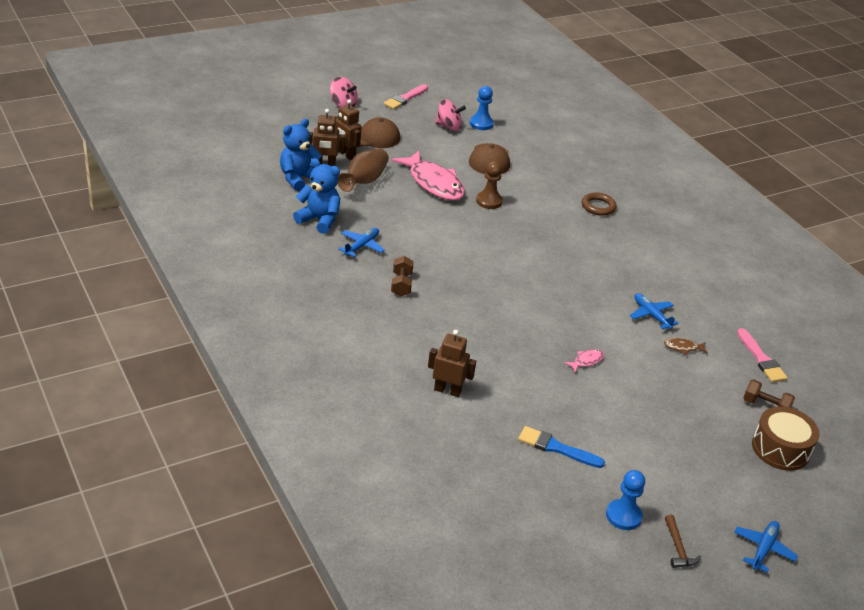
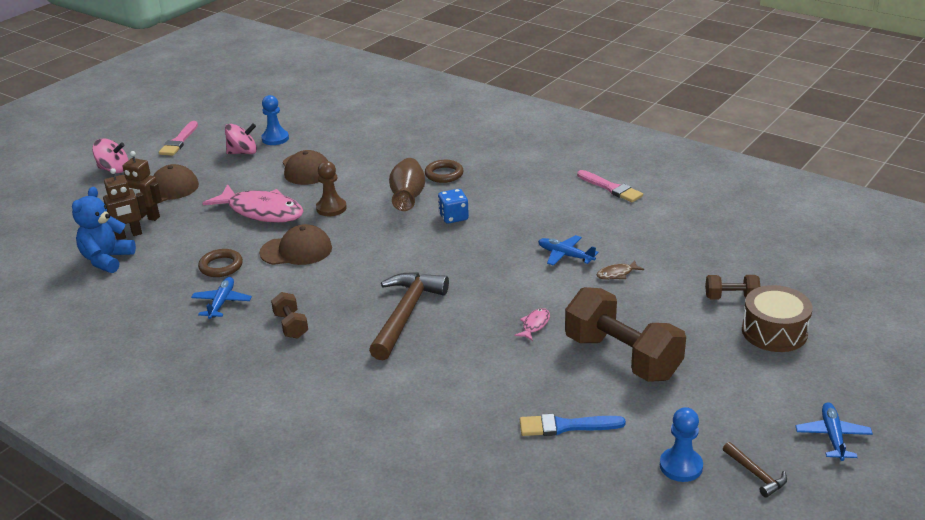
camera: 20 degrees left, 5 degrees down
(319, 220) = (157, 294): blue teddy bear -> none
(364, 181) = (183, 236): brown vase -> brown vase (408, 197)
(377, 217) = (221, 266): none -> brown ring
(441, 226) = (296, 250): none -> brown cap
(447, 390) = (413, 416): brown robot -> none
(492, 311) = (406, 314): none -> brown hammer
(581, 247) = (453, 217): none -> blue dice
(638, 415) = (622, 357): none -> brown dumbbell
(761, 359) = (694, 255): pink brush -> pink brush (611, 188)

